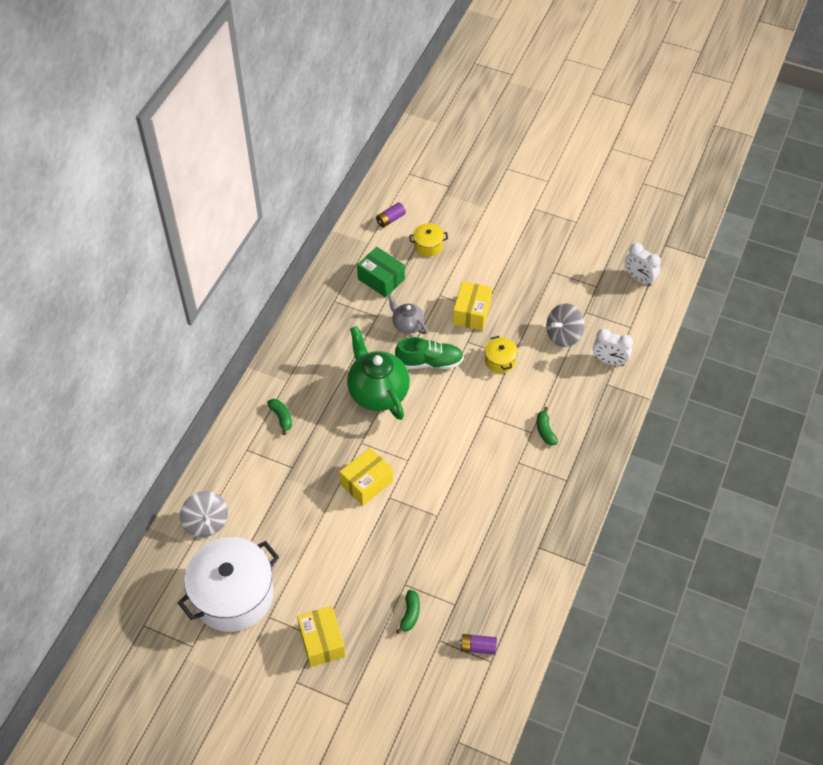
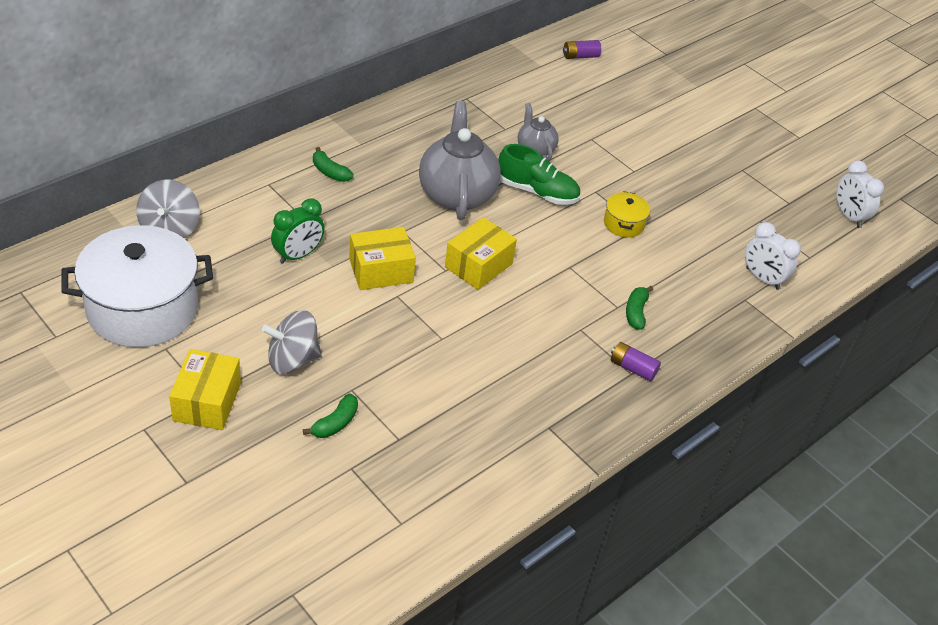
camera: 20 degrees right, 10 degrees down
(281, 417) = (330, 172): green banana -> green banana turned 135 degrees clockwise
(305, 499) = (298, 255): none -> green clock
(378, 392) = (456, 194): green teapot -> grey teapot
(381, 279) = (533, 100): green box -> none
(428, 245) = (608, 93): yellow pot -> none
(471, 313) = (618, 168): yellow box -> yellow box (478, 265)
(477, 647) = (395, 499): purple battery -> purple battery (632, 368)
(563, 335) = (718, 231): grey spinning top -> grey spinning top (292, 359)

